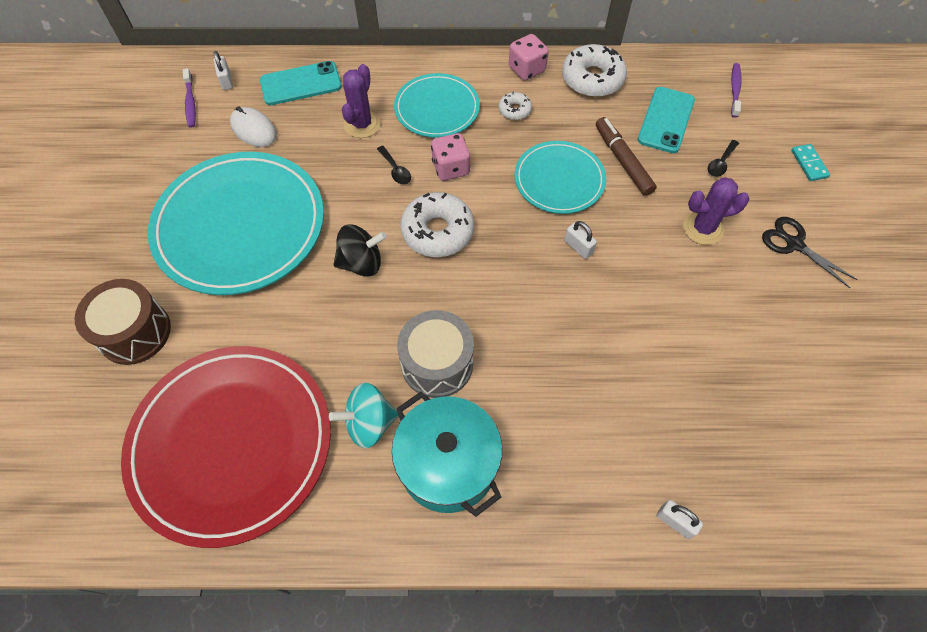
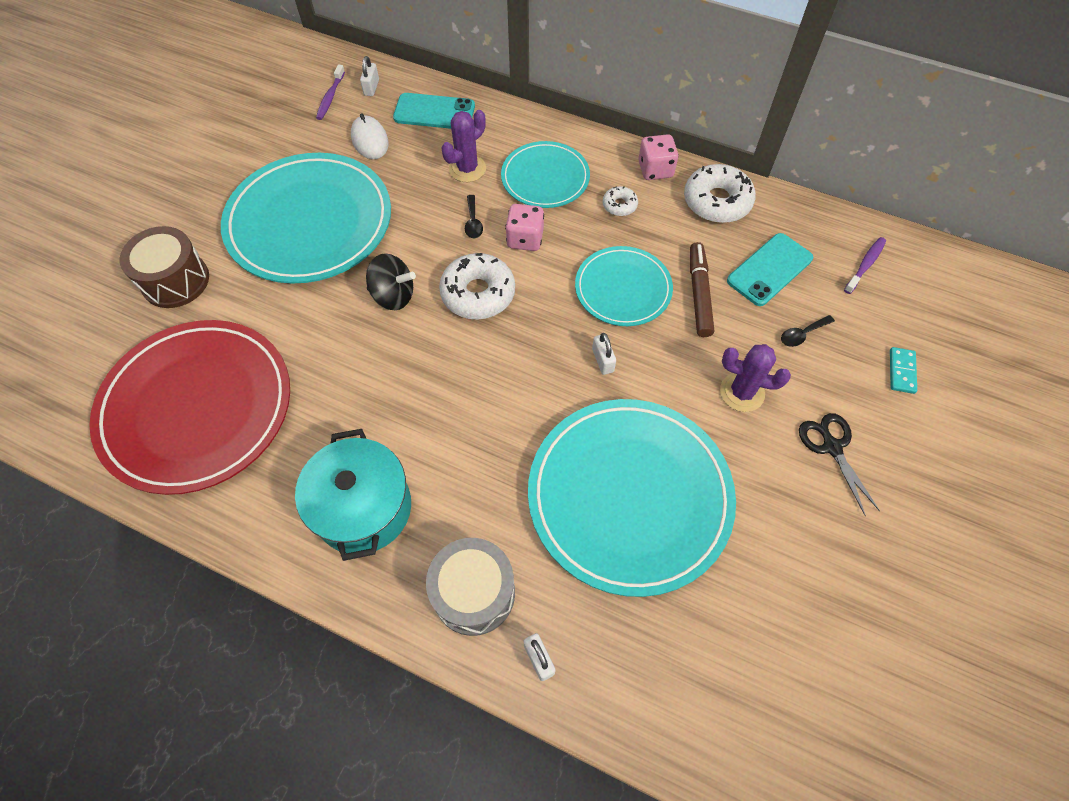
camera: 25 degrees right, 0 degrees up
(369, 423) = (317, 441): turquoise spinning top -> none
(437, 364) = (406, 414): grey drum -> grey drum (474, 593)
(666, 351) = (629, 496): none -> turquoise plate

